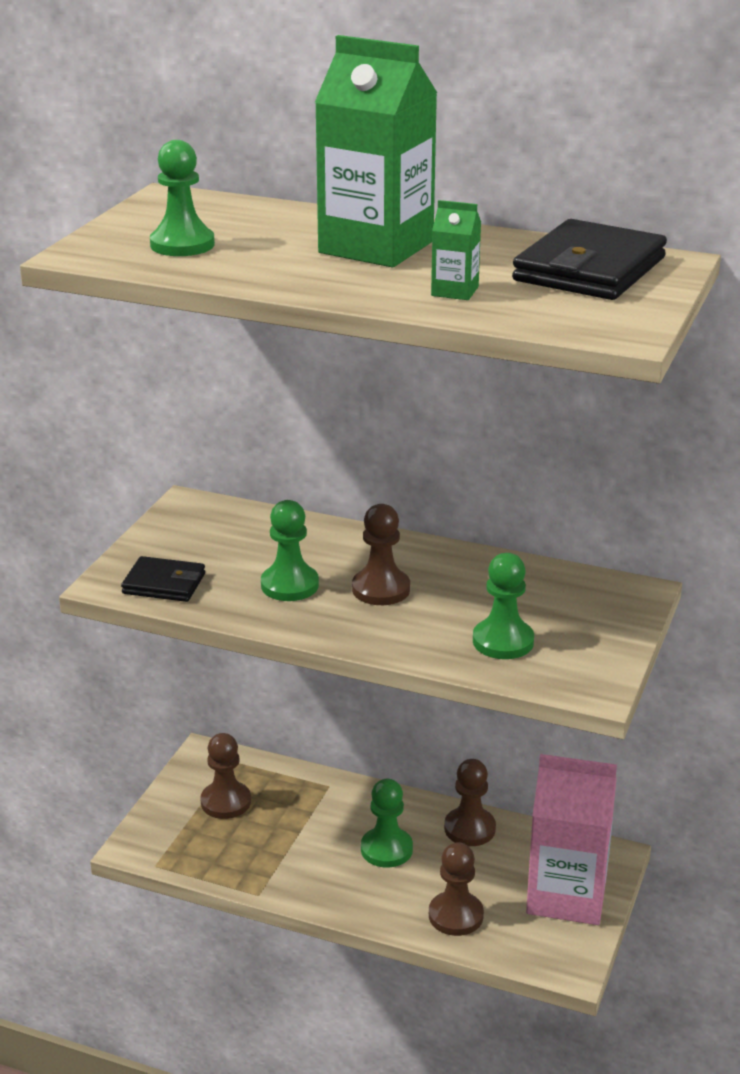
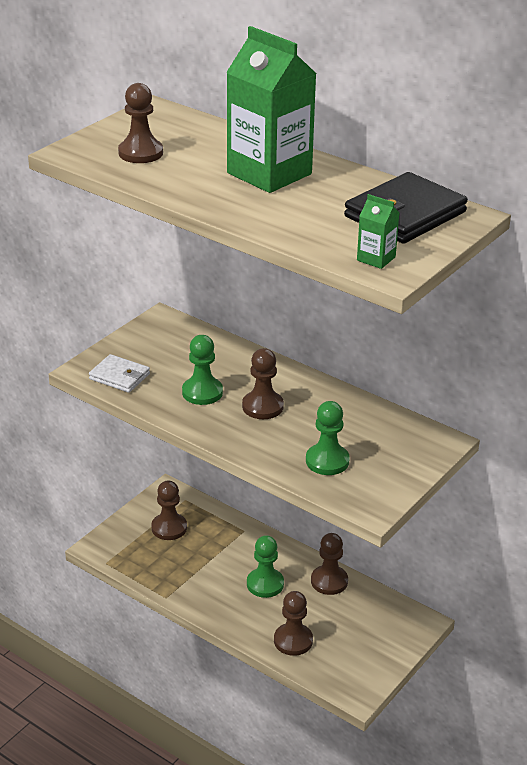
camera: 15 degrees right, 5 degrees up
(164, 584) = (119, 376): black wallet -> white wallet
(182, 245) = (140, 153): green pawn -> brown pawn
(455, 291) = (298, 219): green carton -> green carton (376, 259)
(566, 895) = (377, 643): pink carton -> none

